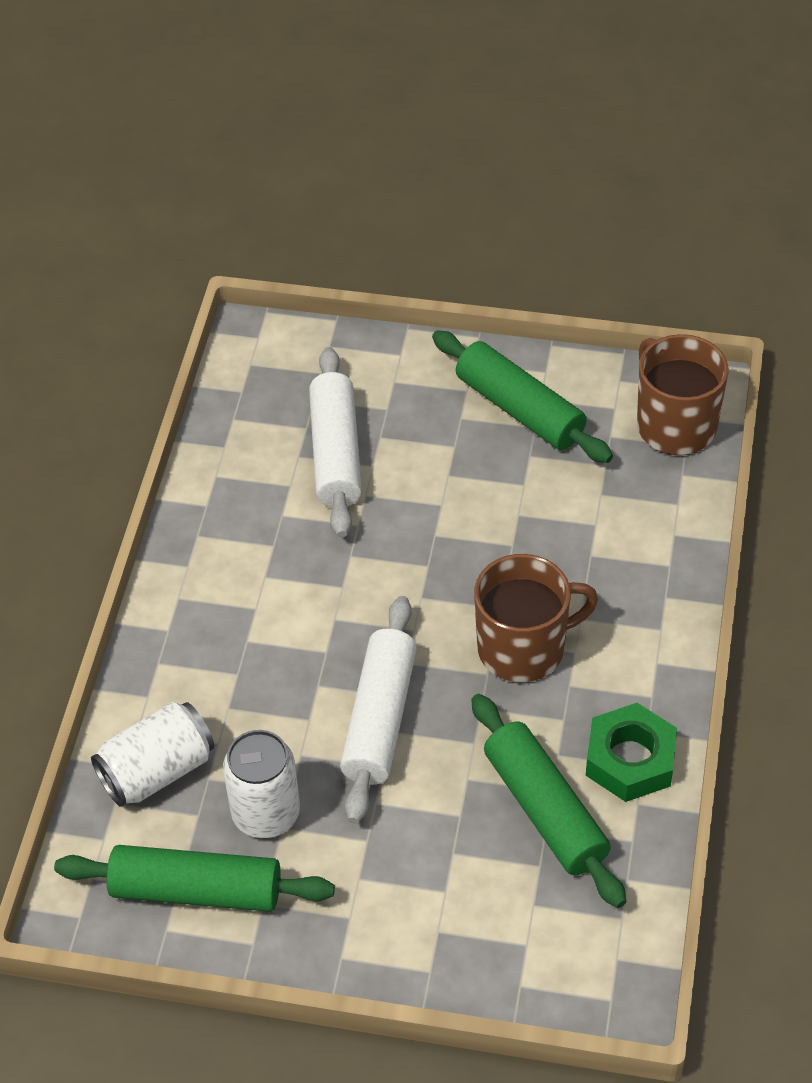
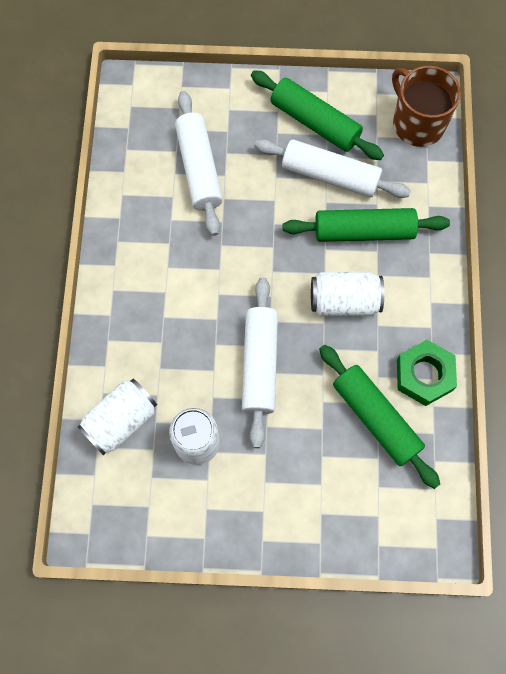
camera: 10 degrees left, 20 degrees up
(196, 890) = (161, 505): green rolling pin -> green rolling pin (364, 231)
(523, 648) = (344, 301): brown mug -> white can
(531, 480) = (330, 175): none -> white rolling pin

